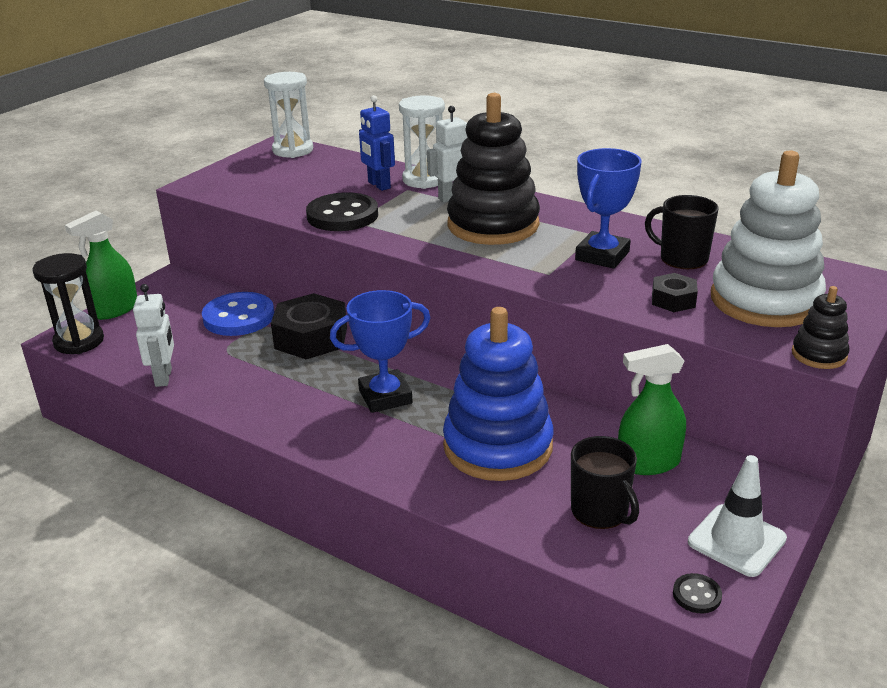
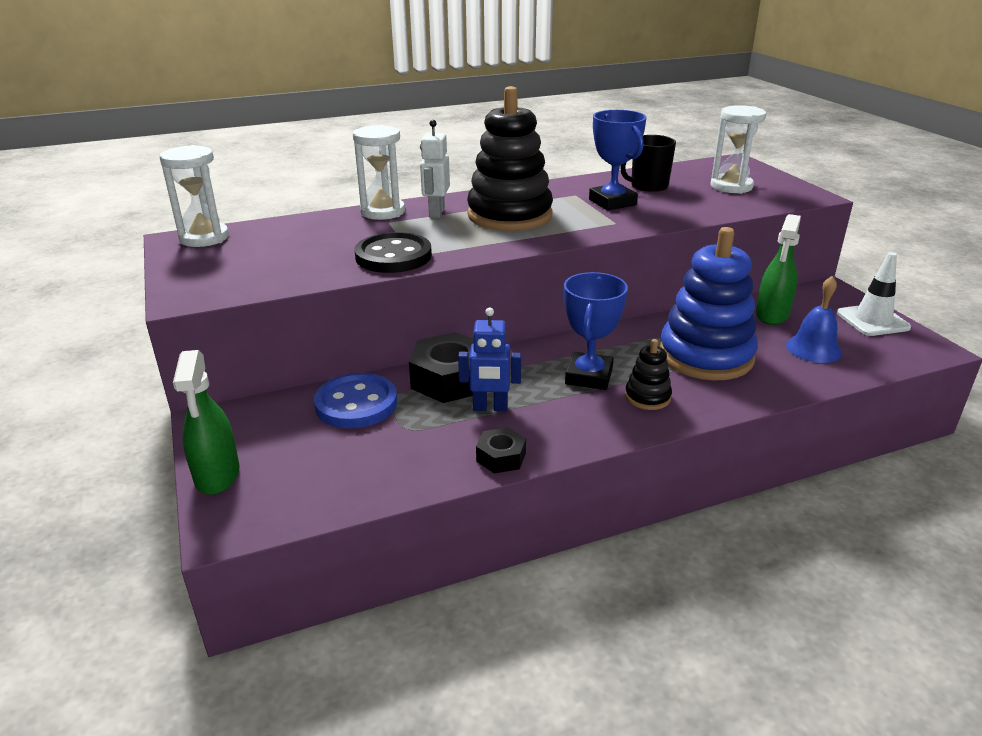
camera: 55 degrees left, 0 degrees up
(79, 341) = (251, 520): black hourglass -> none
(164, 377) = (412, 480): white robot -> none
(378, 185) = (359, 228): blue robot -> blue robot (490, 408)
(600, 511) = (813, 349): black mug -> blue bell
(673, 300) = (702, 205): black nut -> black nut (501, 457)
(696, 595) = (919, 351): black button -> none
(765, 300) = (731, 186): white stacking toy -> white hourglass
(819, 355) = (810, 196): black stacking toy -> black stacking toy (647, 397)

